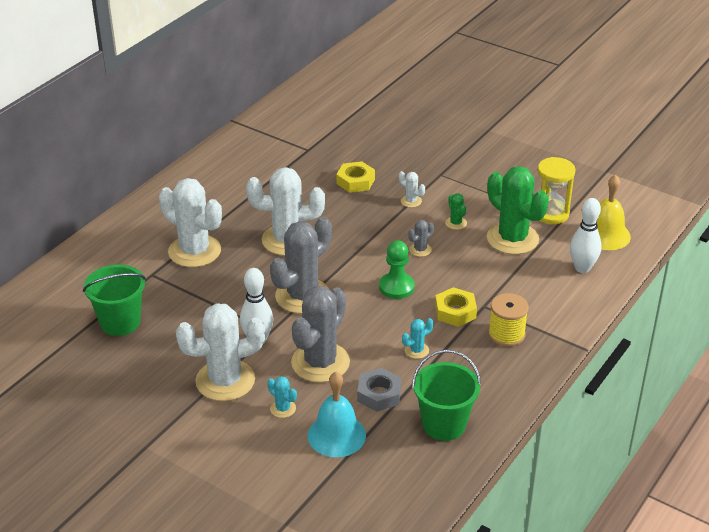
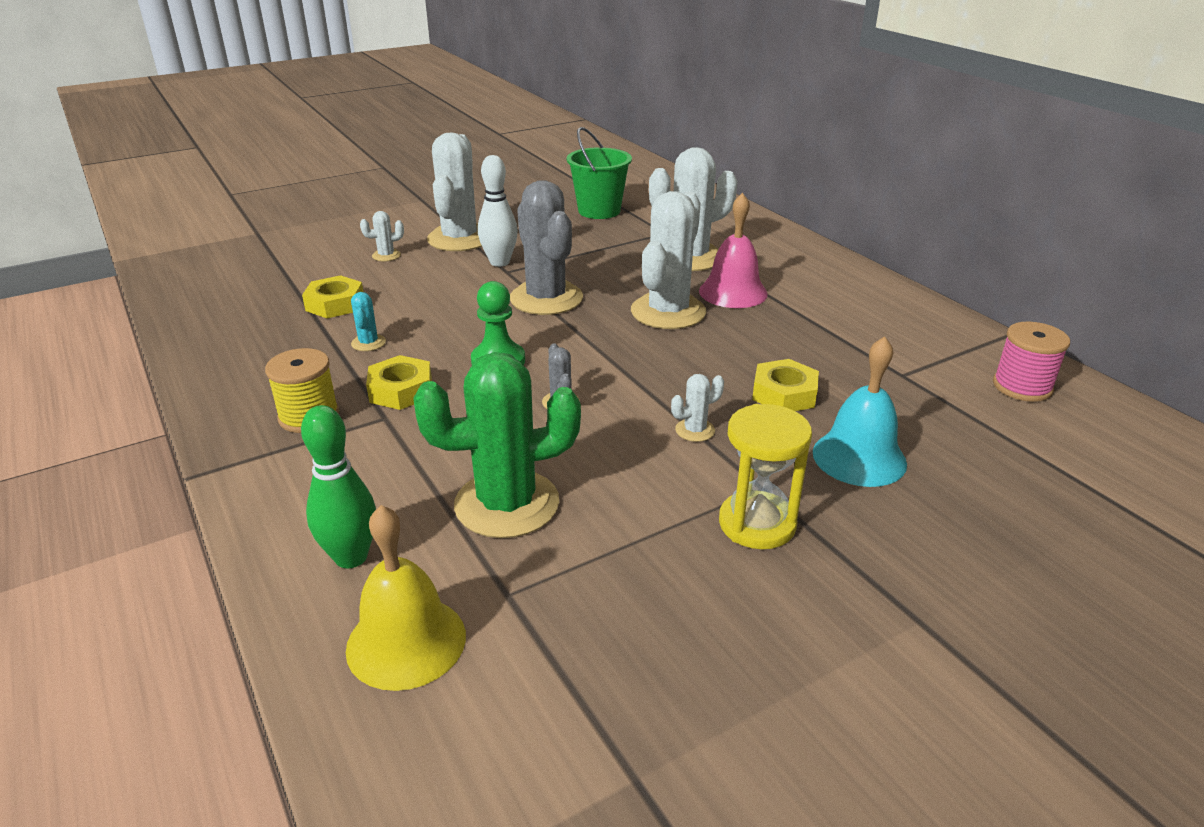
camera: 115 degrees right, 5 degrees down
(241, 221) = (733, 292): none -> pink bell
(283, 408) = (386, 255): turquoise cactus -> white cactus
(295, 116) = (1022, 386): none -> pink spool
(320, 362) = (424, 285): grey cactus -> none
(336, 435) = (315, 271): turquoise bell -> turquoise bell (859, 457)
(379, 394) = (335, 304): grey nut -> yellow nut
(444, 424) = (240, 327): green bucket -> none
(456, 223) = (600, 456): green cactus -> none
(551, 213) = (539, 587): yellow hourglass -> yellow hourglass (757, 524)
(582, 268) = (351, 557): white bowling pin -> green bowling pin

